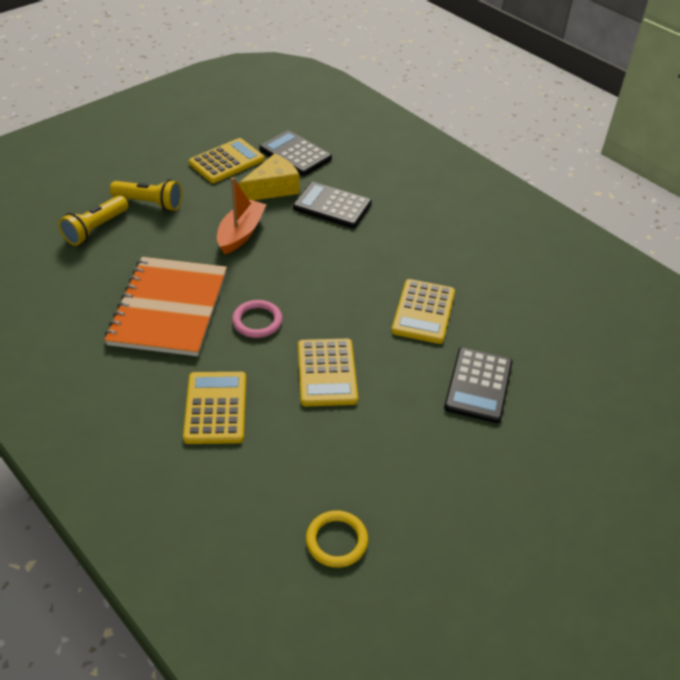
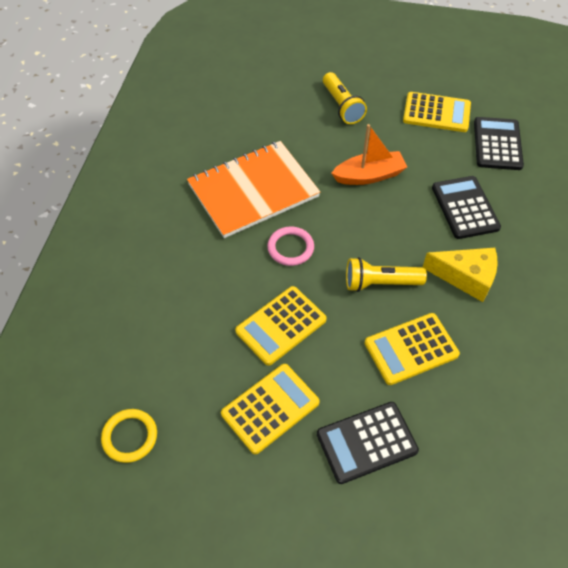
camera: 55 degrees right, 10 degrees up
(95, 229) = (286, 99): yellow flashlight -> yellow flashlight (380, 283)
(215, 408) = (187, 281): yellow calculator -> yellow calculator (270, 408)
(273, 188) = (440, 159): yellow cheese -> yellow cheese (466, 277)

